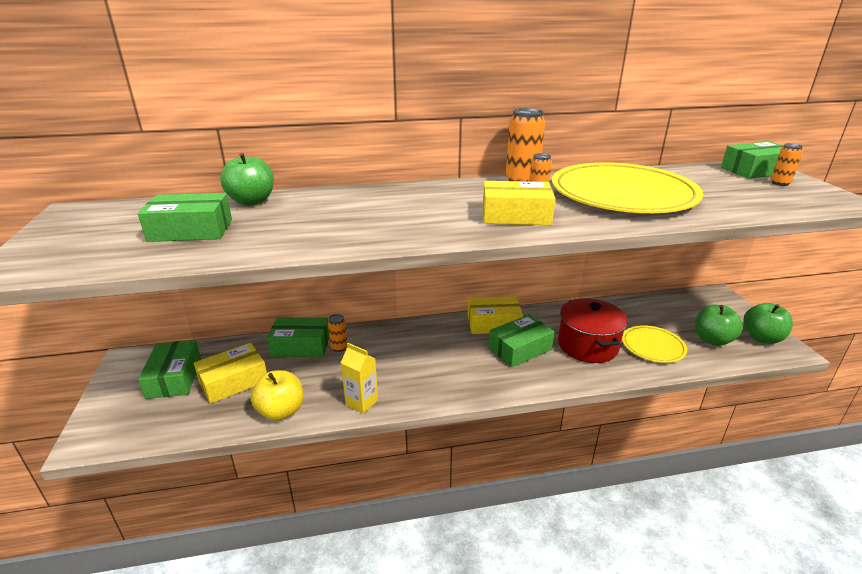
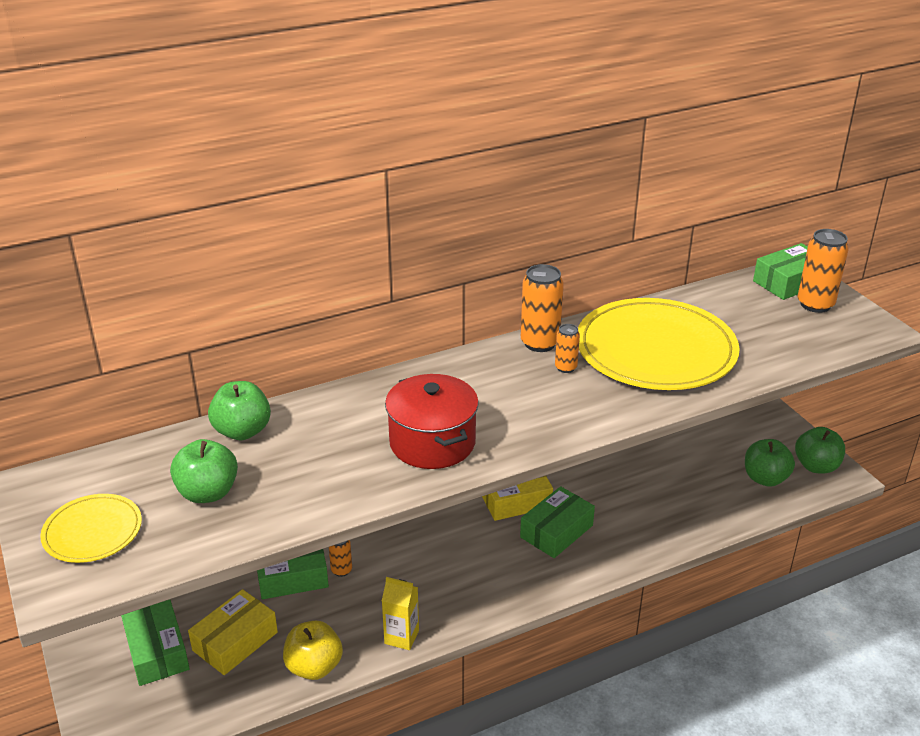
camera: 15 degrees left, 5 degrees up
(191, 230) = (208, 493): green box -> green apple
(515, 215) = (553, 407): yellow box -> none
(587, 345) = (631, 512): red pot -> red pot (432, 442)
(653, 346) = (702, 499): yellow plate -> yellow plate (92, 531)
(780, 183) = (815, 304): orange can -> orange can, size x1.80

